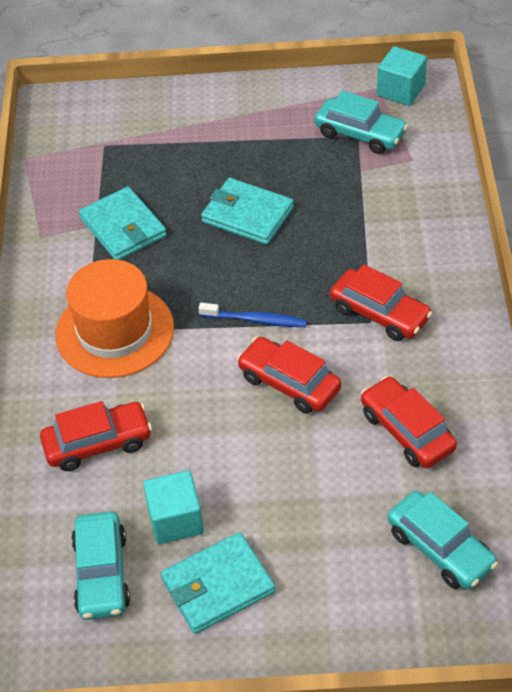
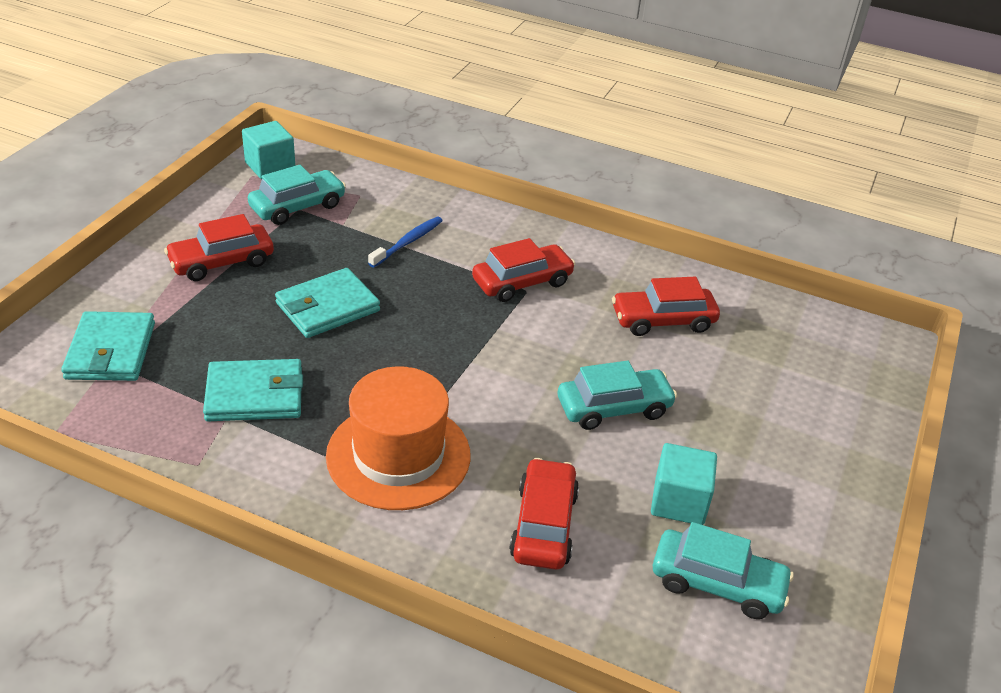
camera: 70 degrees left, 10 degrees down
(218, 585) = (772, 501): turquoise wallet -> turquoise wallet (110, 351)
(255, 320) = (467, 354): blue toothbrush -> blue toothbrush (407, 242)
(289, 383) = (562, 364): red car -> red car (222, 262)
(440, 548) = (794, 352): turquoise car -> turquoise car (614, 408)

